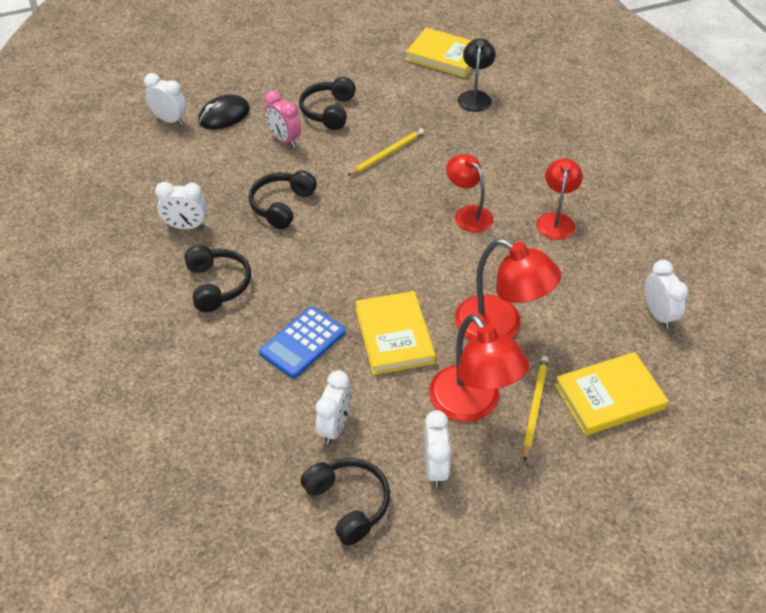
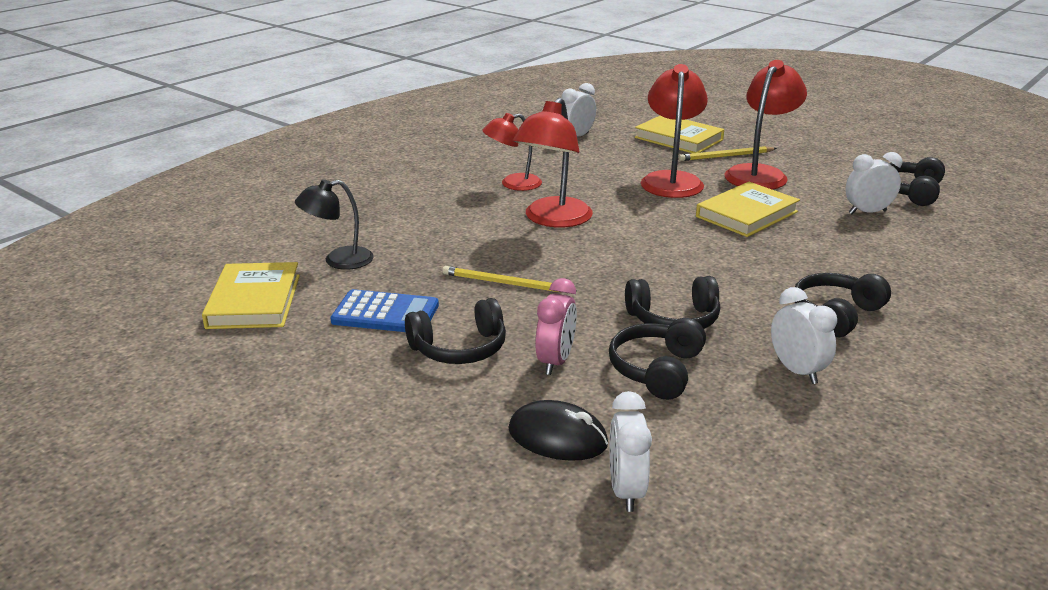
camera: 120 degrees left, 20 degrees down
(241, 172) = (656, 370): none -> black headphones
(302, 342) = (820, 248): blue calculator -> blue calculator (385, 313)
(435, 468) = (830, 173): white clock -> none
(468, 214) = (553, 220): red lamp -> red lamp, size x1.56

